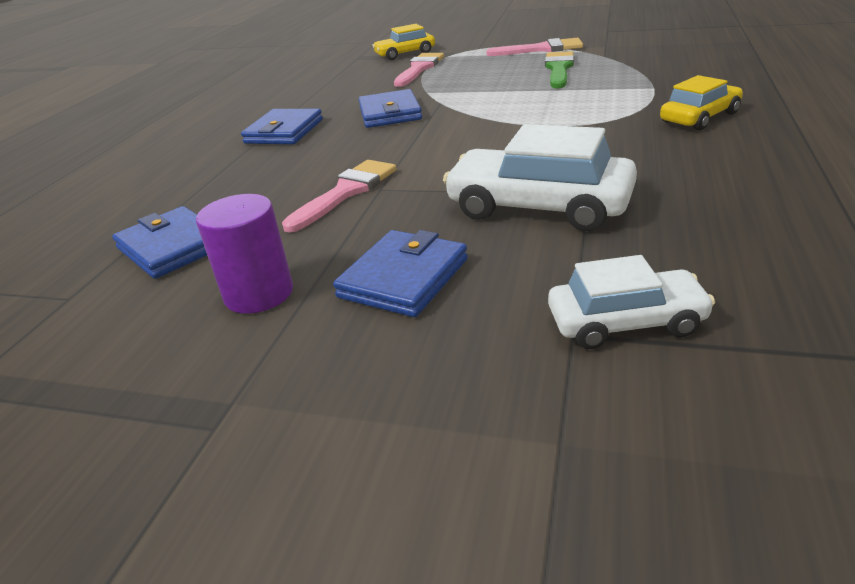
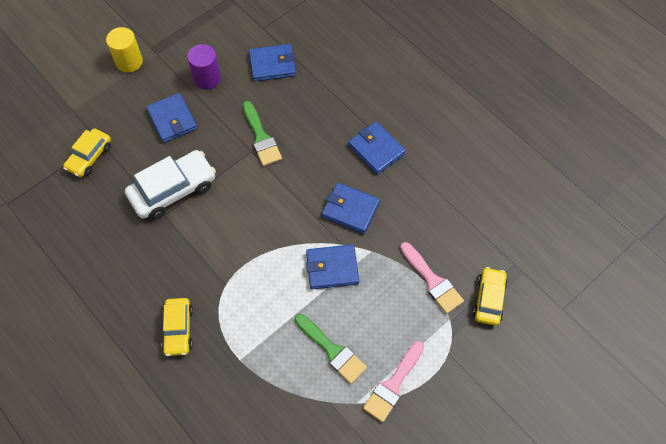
camera: 120 degrees right, 30 degrees up
(293, 438) = (129, 61): none -> yellow cylinder
(346, 192) = (261, 137): pink brush -> green brush
(476, 96) = (332, 268): none -> blue wallet
(626, 322) = (89, 157): white car -> yellow car

